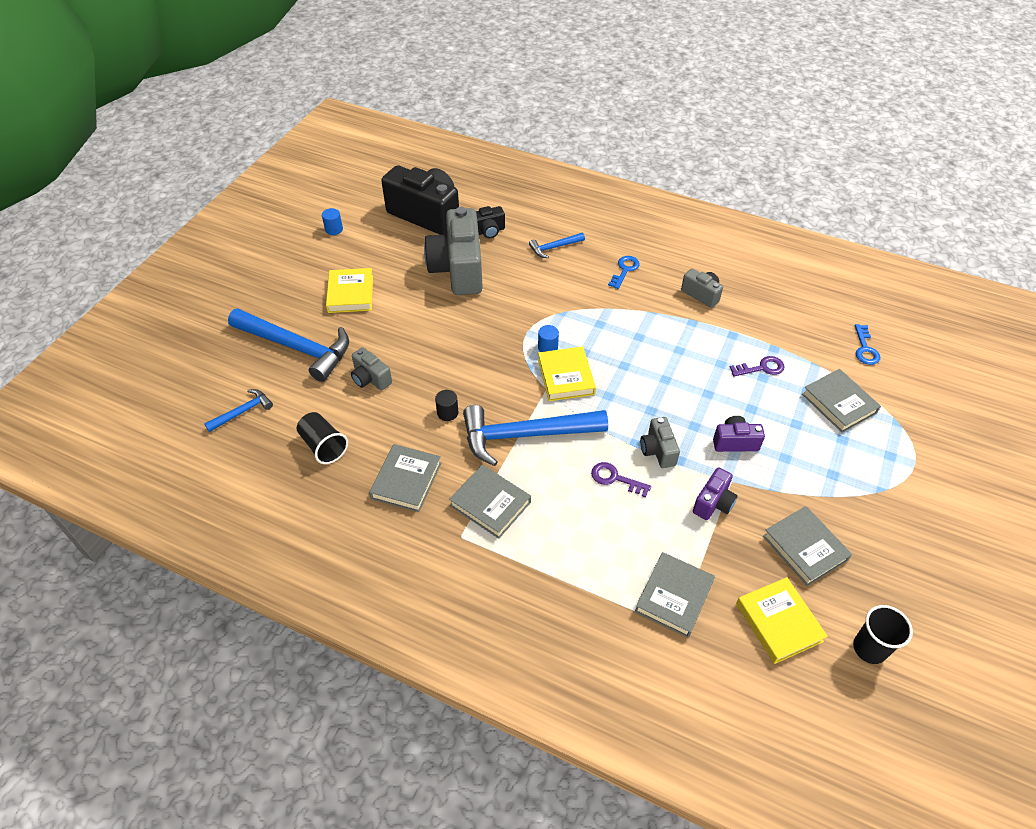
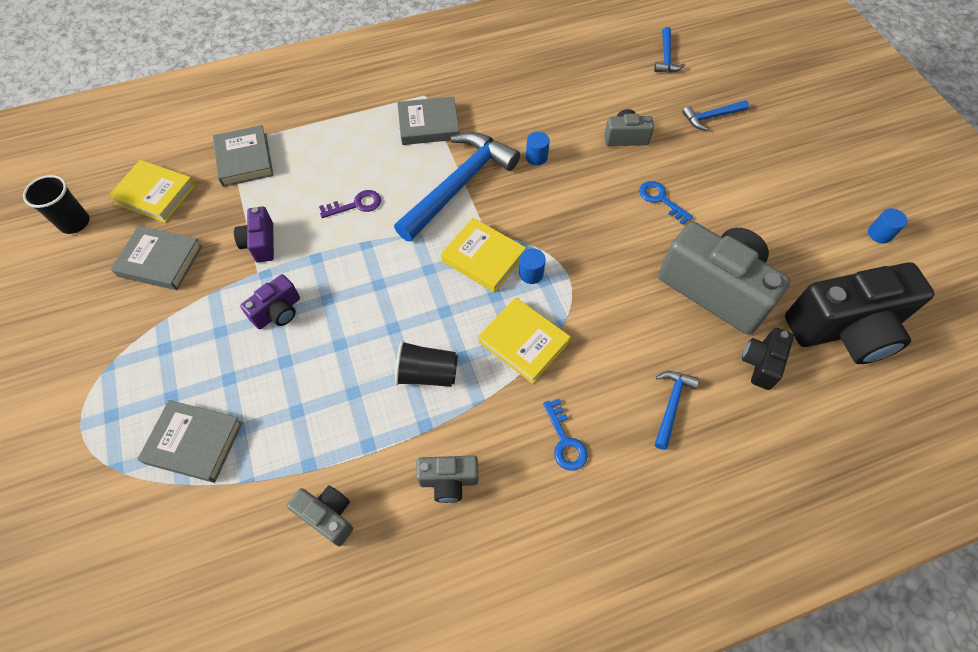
camera: 135 degrees right, 10 degrees up
(296, 347) = (711, 117): blue hammer -> blue hammer, size x0.47
(323, 446) = (584, 77): black cup -> black cup (427, 374)
(350, 294) = (753, 187): yellow book -> yellow book (523, 342)
(406, 480) = (502, 98): grey book -> none
(447, 413) = (536, 157): black cylinder -> blue cylinder
(658, 450) = (341, 252): grey camera -> grey camera (328, 516)
(761, 368) = (306, 423): purple key -> none
(865, 349) = (196, 562): blue key -> blue key (660, 200)

